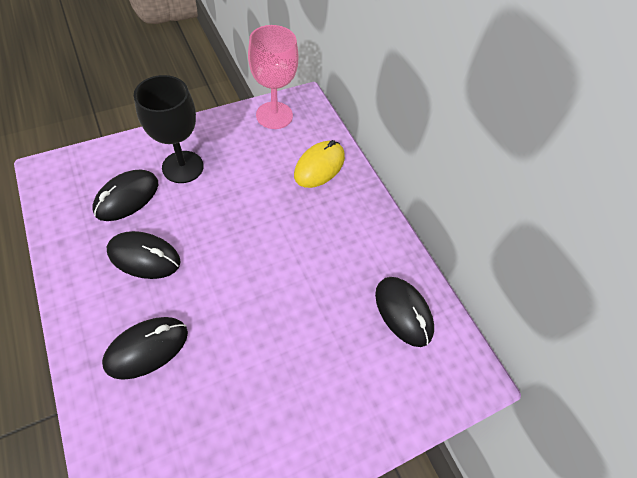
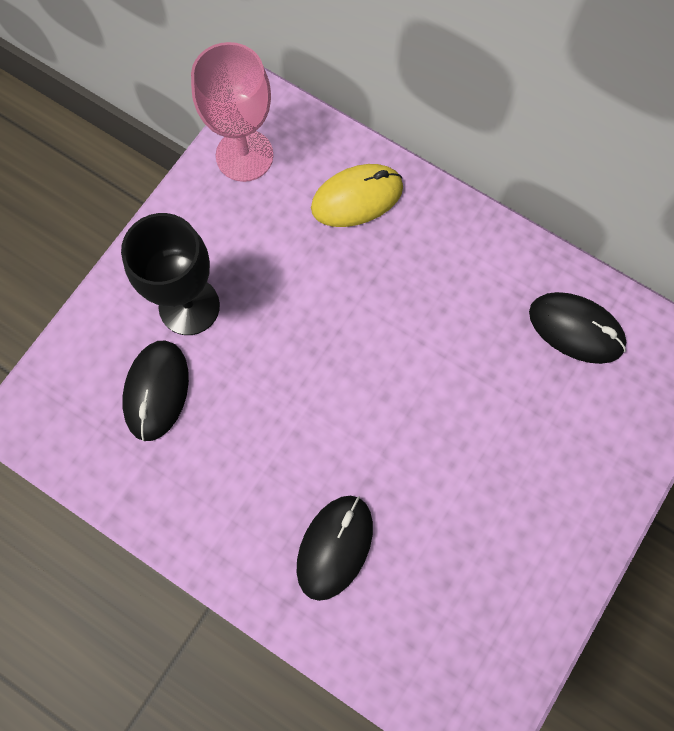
camera: 25 degrees left, 15 degrees up
(144, 257) = (243, 450): black mouse -> none
(319, 166) = (357, 198): yellow mouse -> yellow mouse turned 60 degrees clockwise

